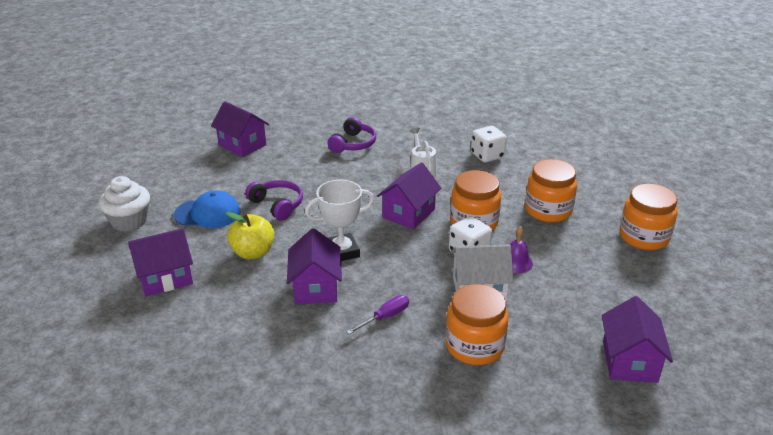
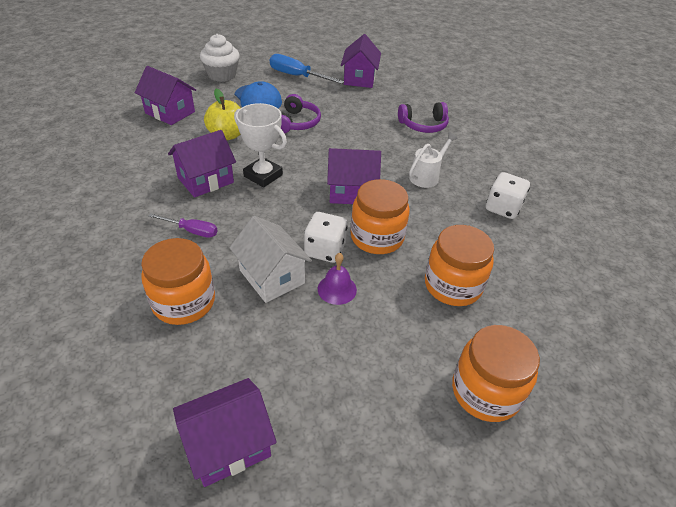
camera: 55 degrees right, 10 degrees up
(193, 176) = (297, 76): none -> blue screwdriver

